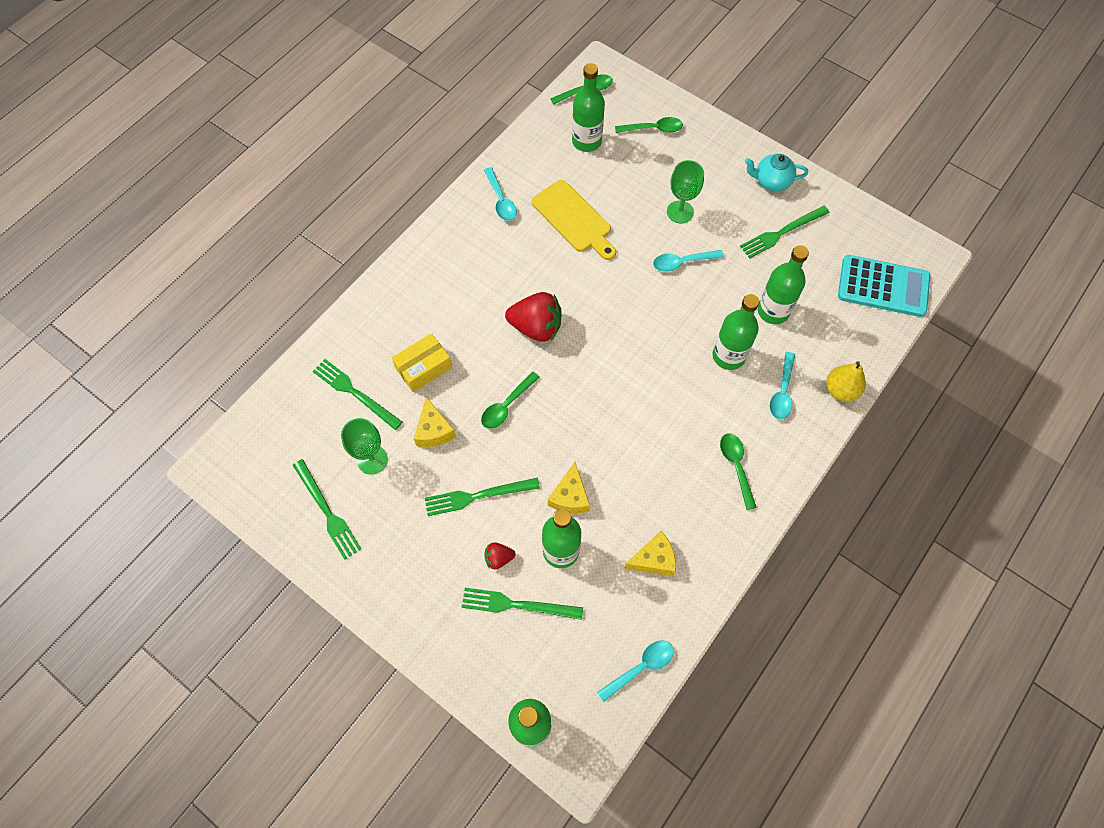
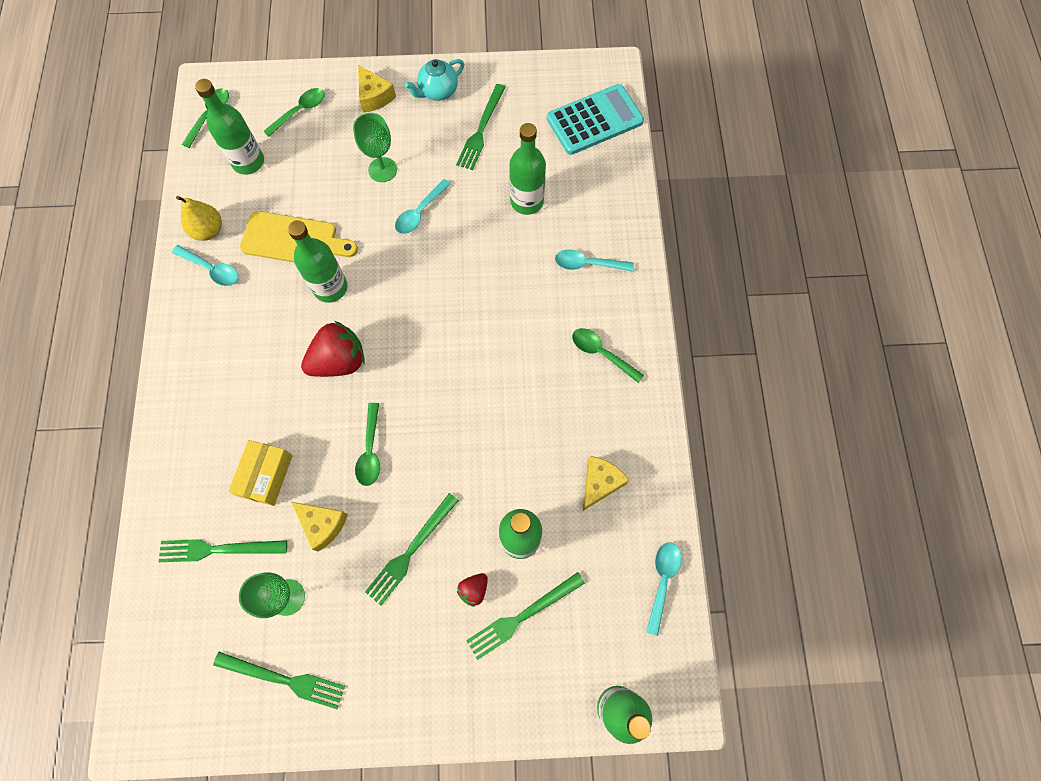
camera: 40 degrees left, 5 degrees up
(570, 496) = (490, 486): yellow cheese -> yellow cheese (374, 97)
(728, 356) = (522, 265): green bottle -> green bottle (330, 288)
(782, 392) = (587, 264): turquoise spoon -> turquoise spoon turned 120 degrees clockwise
(840, 390) = (630, 229): yellow pear -> yellow pear (208, 230)

